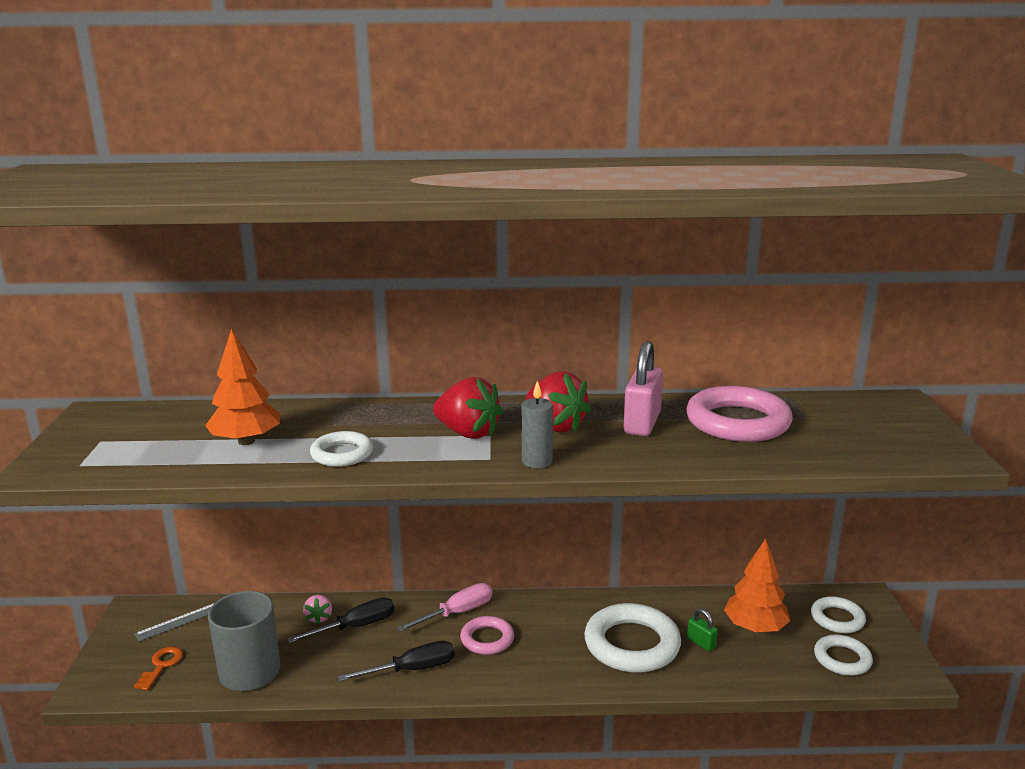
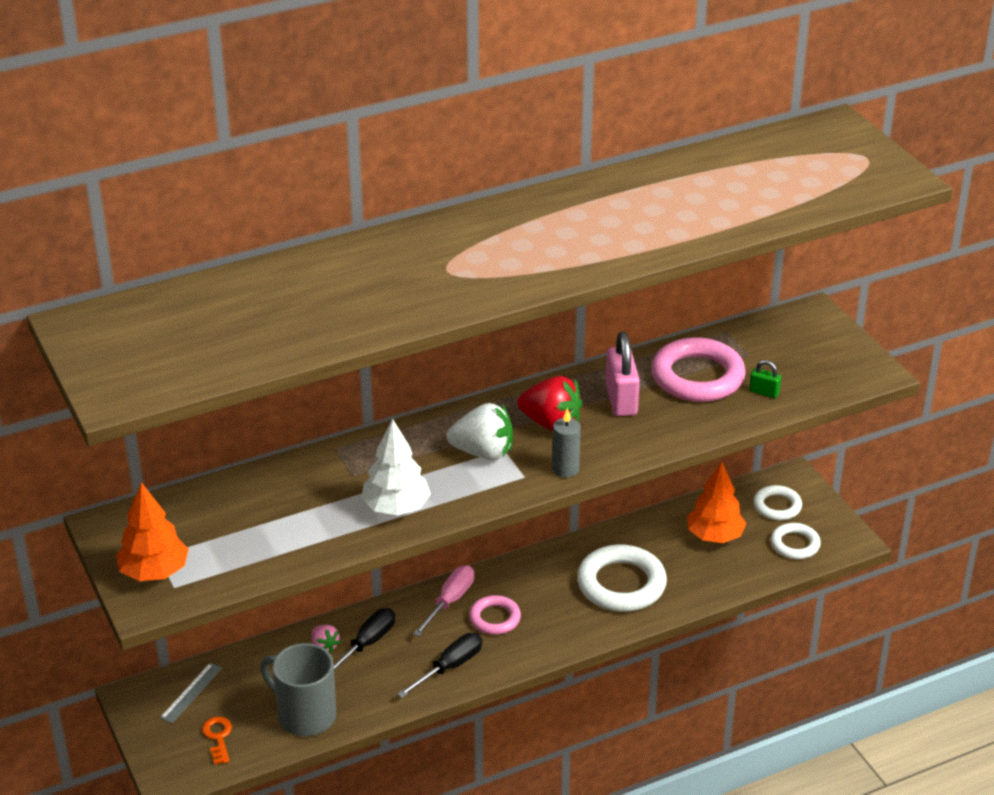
camera: 25 degrees left, 15 degrees up
(246, 441) = (296, 517): orange tree -> orange tree (154, 572)
(342, 454) = (396, 507): white ring -> white tree
(468, 433) = (483, 452): red strawberry -> white strawberry
(701, 643) = (677, 564): green padlock -> green padlock (764, 392)

